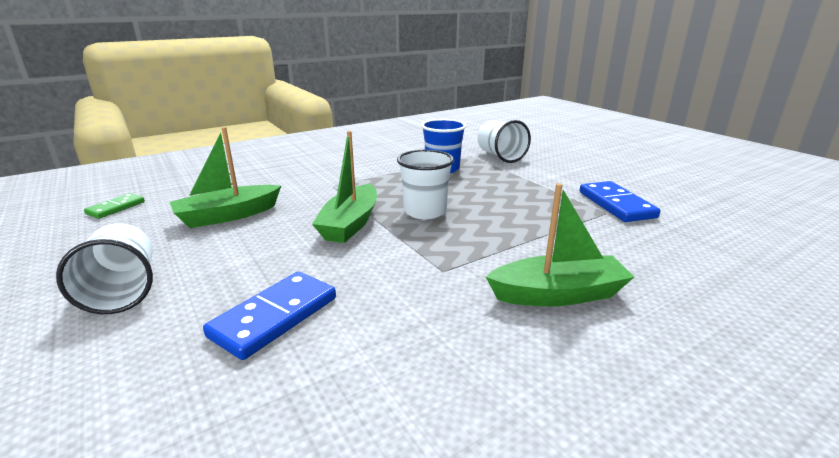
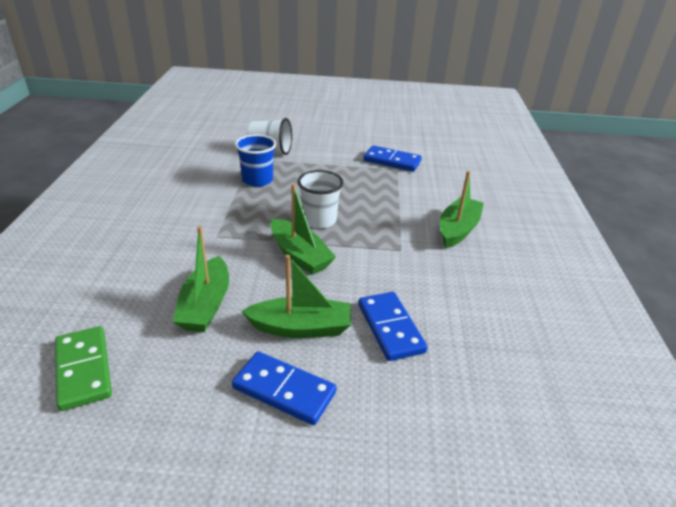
camera: 55 degrees left, 10 degrees up
(116, 208) = (84, 369): green domino -> green domino, size x1.66
(123, 291) = (284, 390): white cup -> blue domino
(230, 265) = (301, 328): none -> green boat

